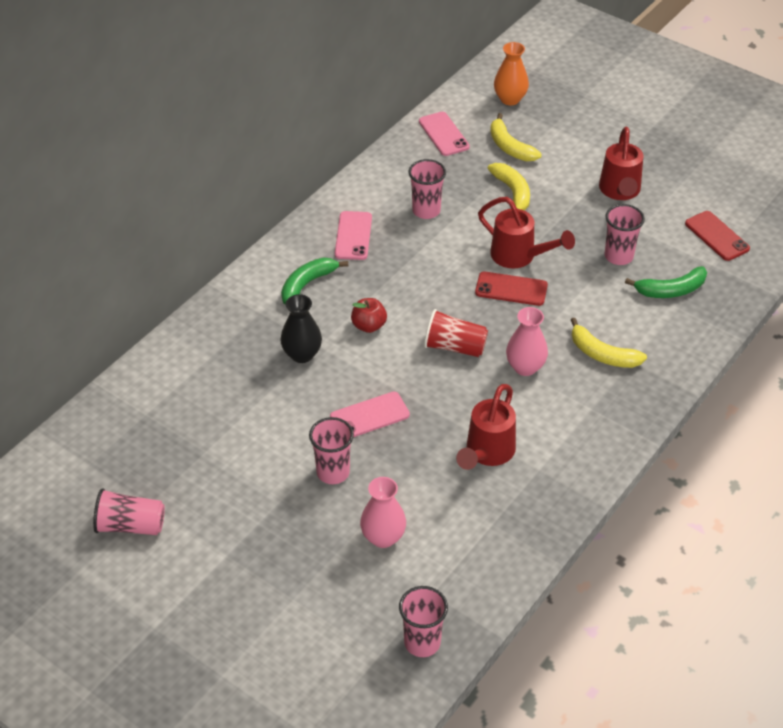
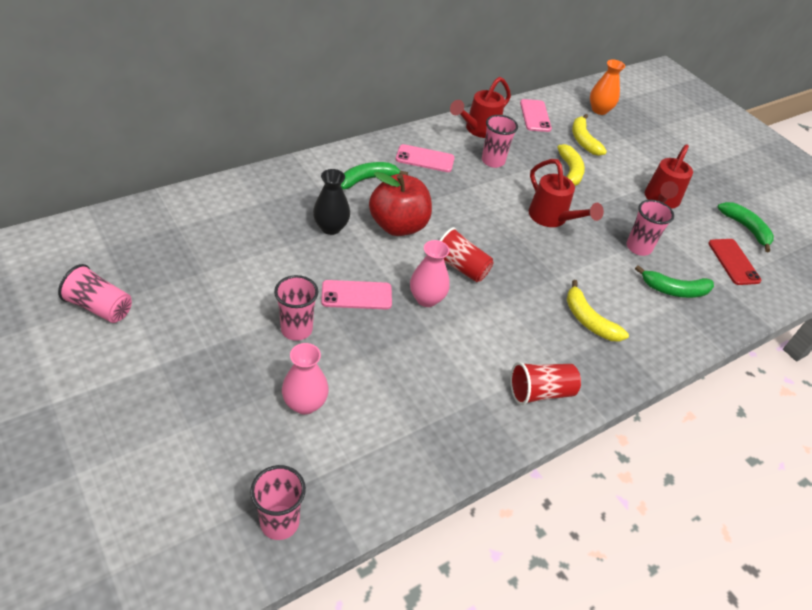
camera: 15 degrees right, 0 degrees up
(353, 236) = (425, 159): pink phone -> pink phone turned 75 degrees clockwise
(369, 326) = (398, 226): red apple -> red apple, size x1.95
(487, 453) = (441, 366): red watering can -> red watering can (478, 130)
(511, 289) = (533, 240): red phone -> none
(525, 367) = (514, 305): pink vase -> pink vase (426, 299)
(588, 442) = (540, 392): none -> red cup
(716, 192) = (746, 228): none -> green banana

